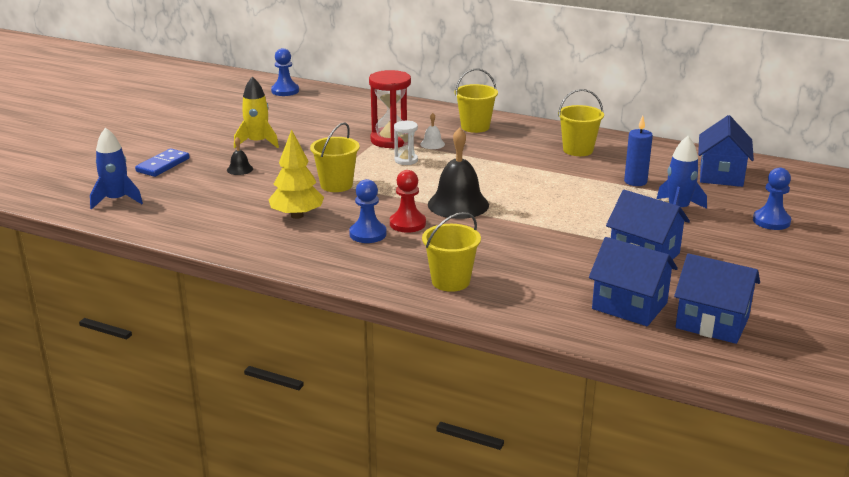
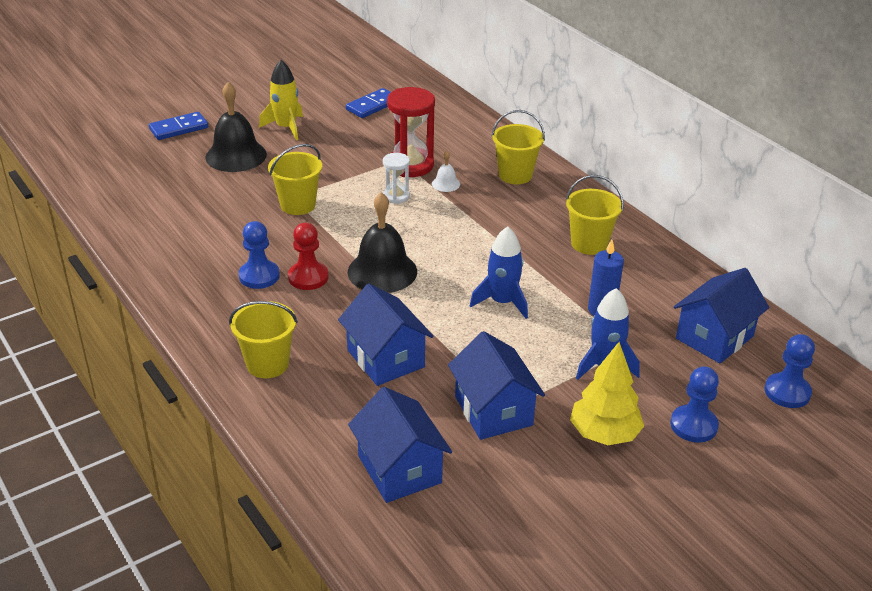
camera: 30 degrees right, 10 degrees up
(117, 200) = (101, 157): blue rocket -> blue rocket (502, 302)
(240, 169) = (236, 155): black bell -> black bell, size x2.19
(285, 91) = (381, 69): blue pawn -> blue pawn (787, 392)
(297, 215) = (223, 230): yellow tree -> yellow tree (604, 434)
(310, 113) = (372, 106): none -> blue domino
(712, 323) = (457, 530): blue house -> blue house (385, 358)

